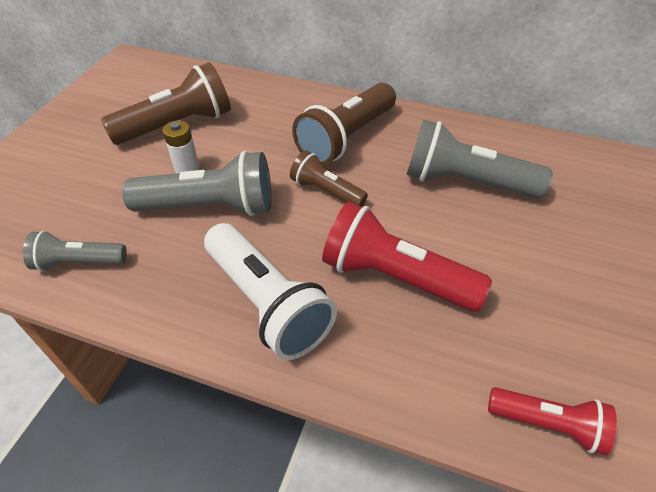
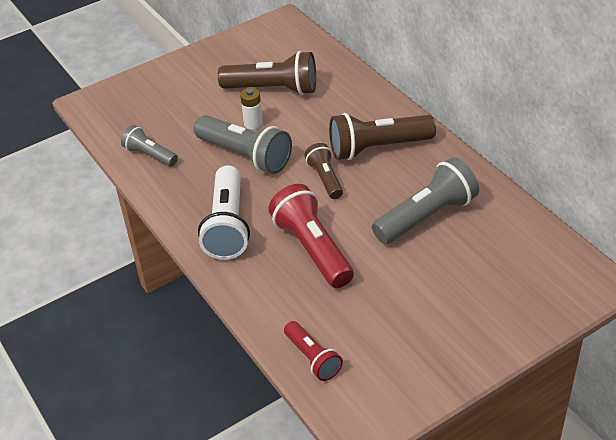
camera: 40 degrees right, 5 degrees down
(465, 182) = (426, 216): grey flashlight -> grey flashlight turned 90 degrees clockwise

